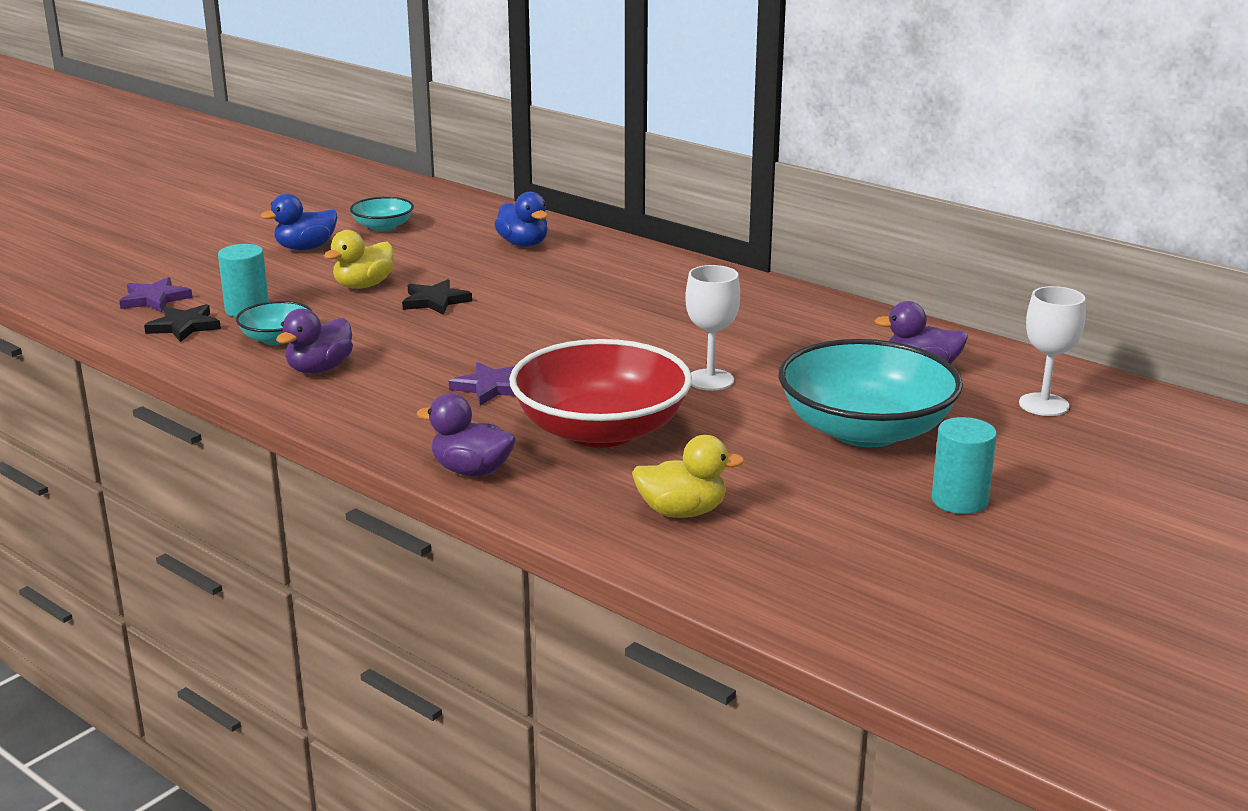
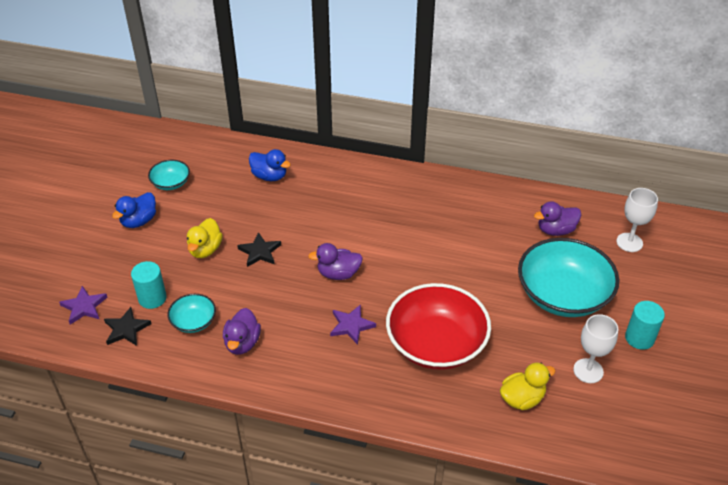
camera: 25 degrees left, 20 degrees up
(471, 471) = (395, 405): purple duck -> purple duck (338, 273)
(710, 380) = (460, 277): white goblet -> white goblet (588, 371)

